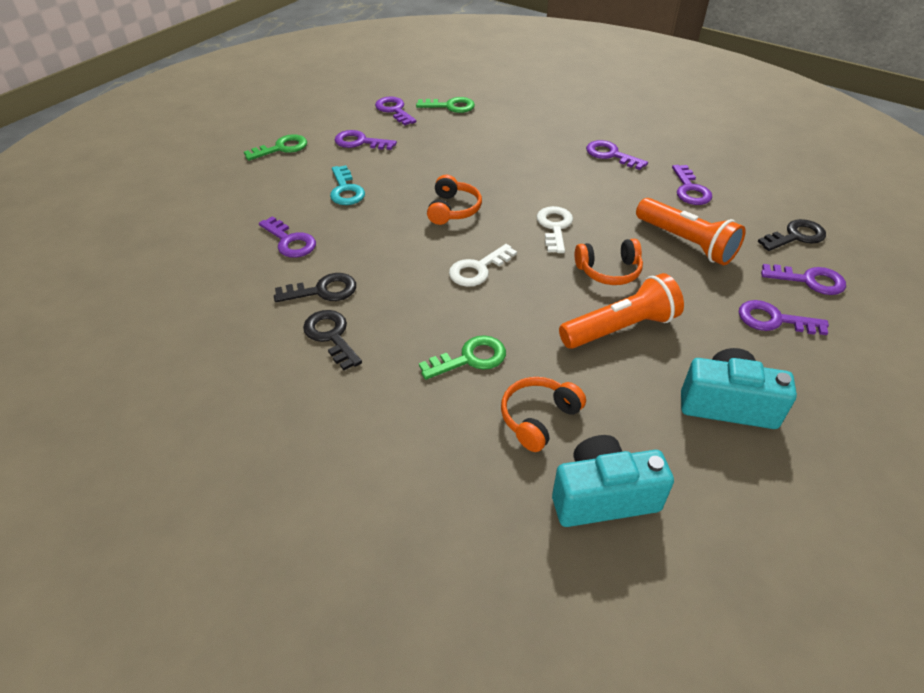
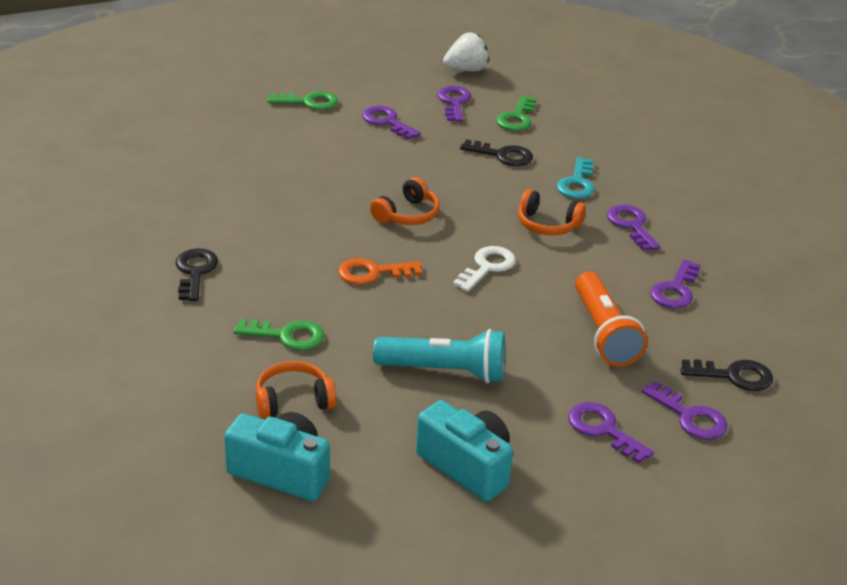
camera: 30 degrees right, 10 degrees down
(290, 241) = (236, 186): purple key -> none
(323, 290) = (223, 235): black key -> black key (503, 155)
(346, 190) = (327, 161): turquoise key -> turquoise key (577, 183)
(377, 84) = (466, 70): none -> white strawberry
(450, 106) = (517, 118): green key -> green key turned 75 degrees clockwise
(478, 269) = (372, 273): white key -> orange key
(609, 271) = (493, 324): orange headphones -> orange headphones (547, 225)
(620, 328) = (444, 371): orange flashlight -> turquoise flashlight

